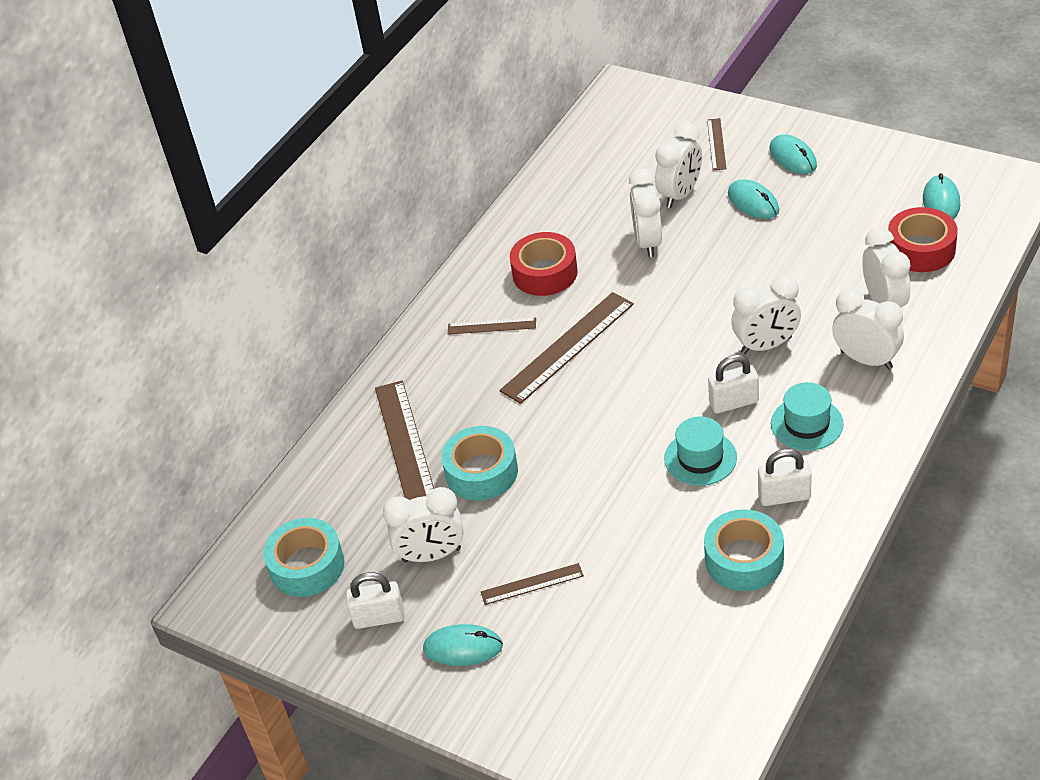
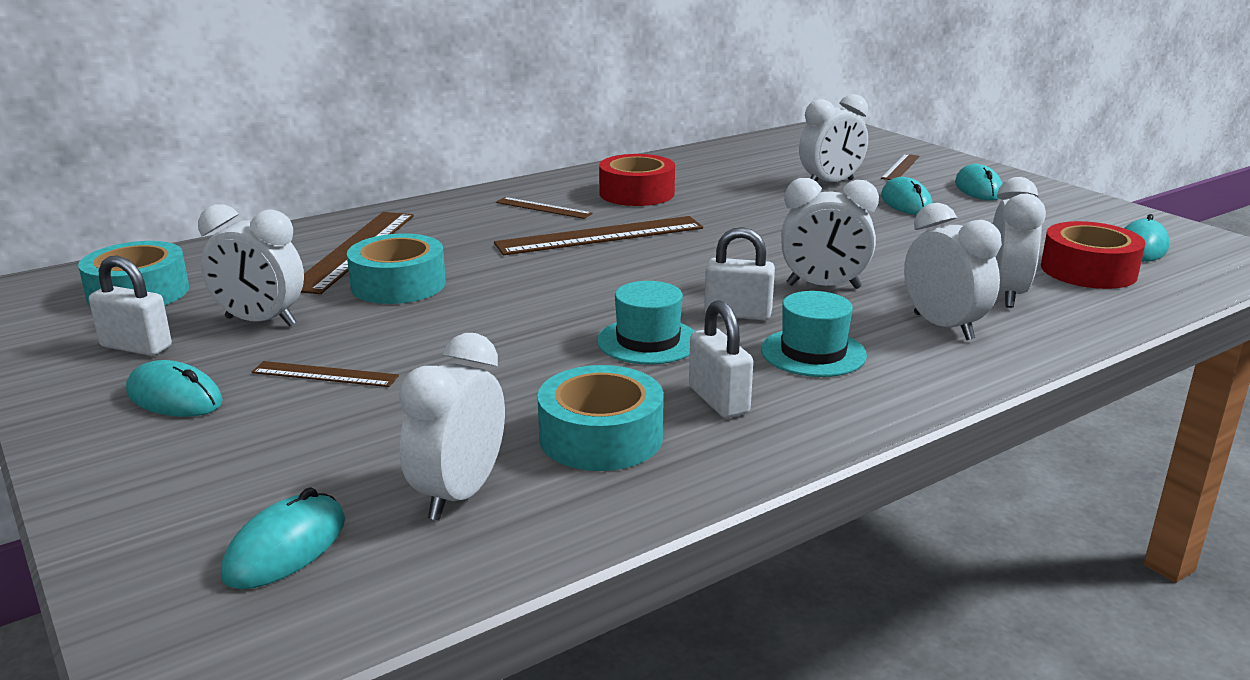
camera: 20 degrees right, 20 degrees down
(648, 242) = (764, 200): white clock -> white clock (459, 494)
(656, 718) = (286, 548): none -> turquoise mouse
(784, 496) = (718, 400): white padlock -> white padlock turned 45 degrees clockwise

